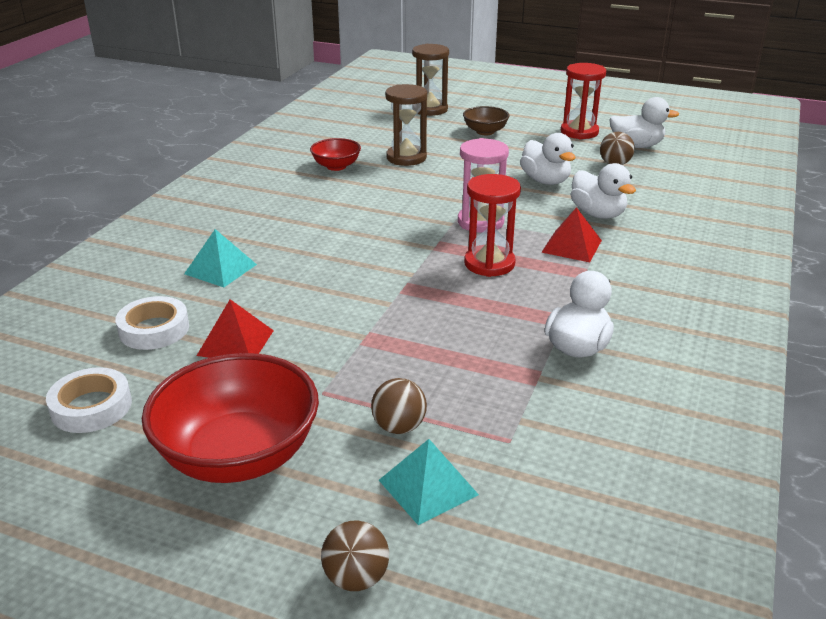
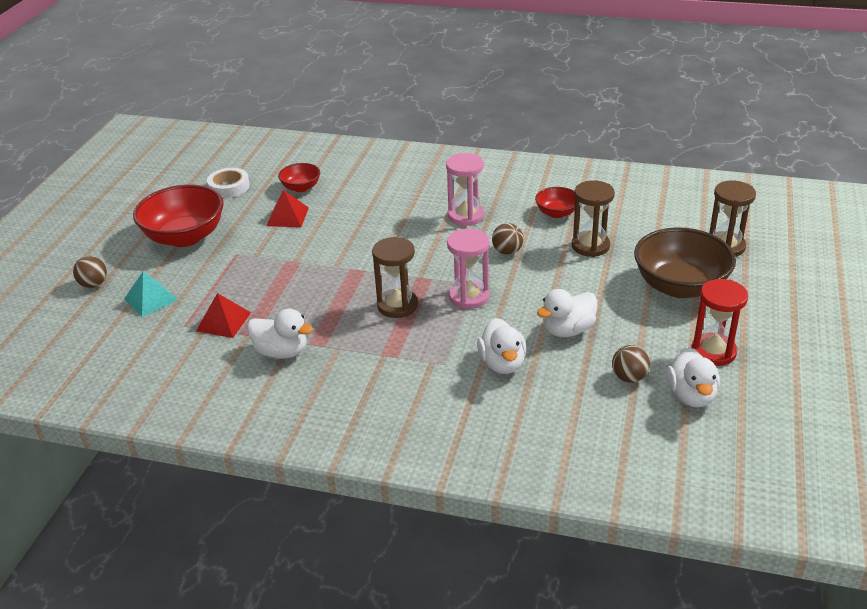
camera: 85 degrees right, 5 degrees up
(154, 329) = (301, 187): white tape -> red bowl
(220, 269) = (374, 194): turquoise pyramid -> none
(314, 213) = (465, 216): none -> pink hourglass
(399, 427) = (202, 284): brown ball -> brown ball (507, 251)
(485, 132) = (680, 286): brown bowl -> brown bowl, size x1.96
(489, 264) = (397, 305): red hourglass -> brown hourglass
(571, 246) = (435, 348): red pyramid -> red pyramid (223, 321)
(598, 214) = (502, 364): white duck -> white duck turned 60 degrees counterclockwise

